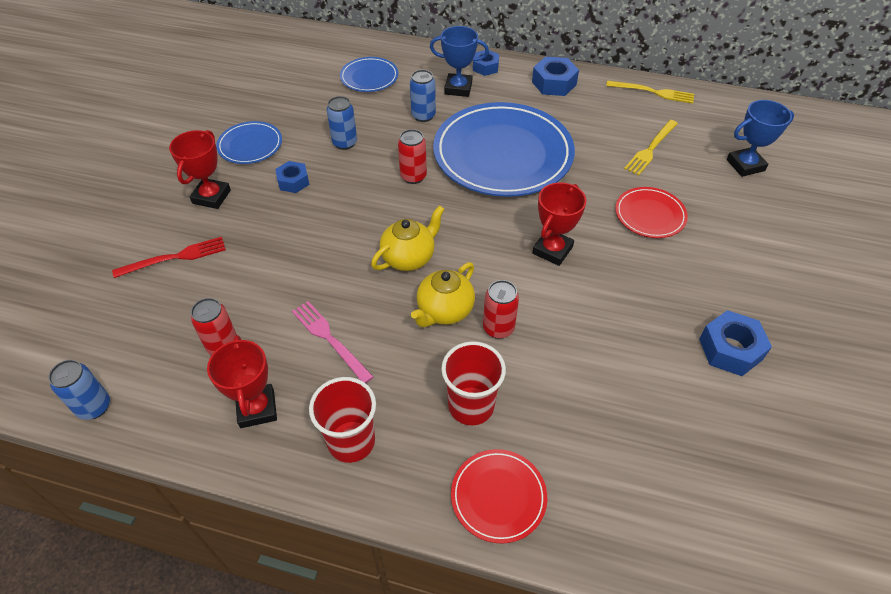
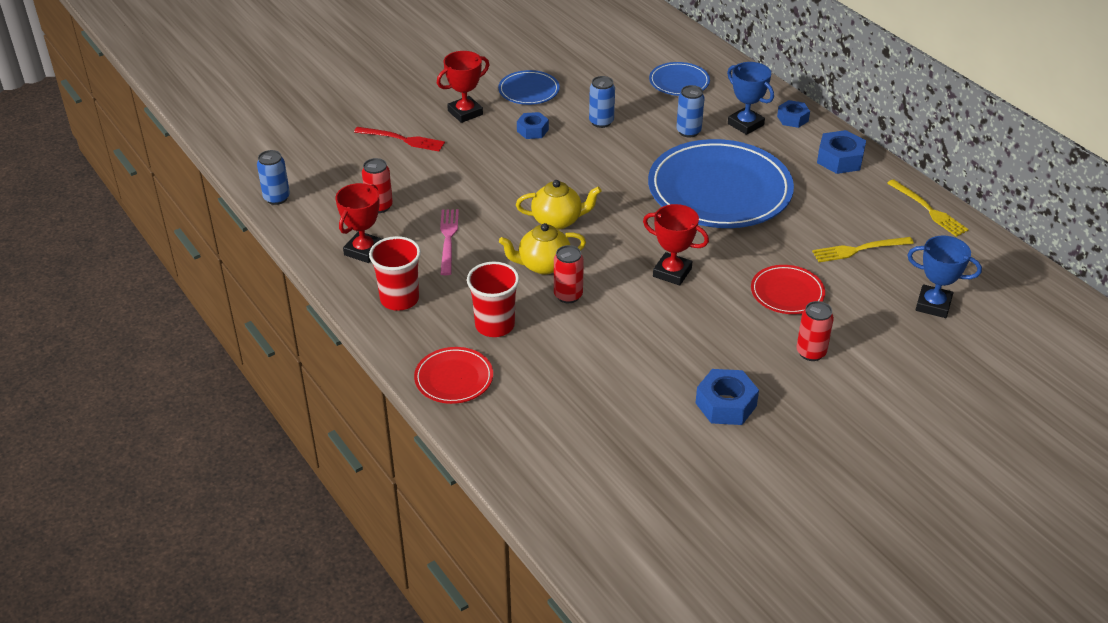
camera: 40 degrees right, 10 degrees down
(413, 176) = (626, 170): red can -> red can (811, 352)
(552, 250) = (672, 272): red trophy -> red trophy turned 45 degrees clockwise

